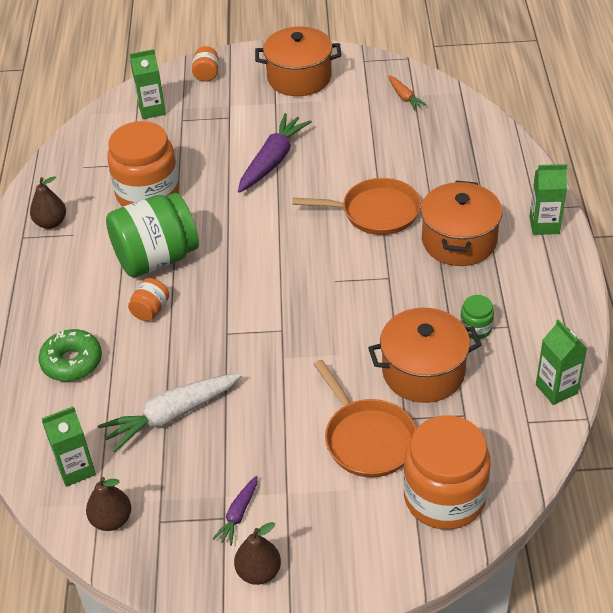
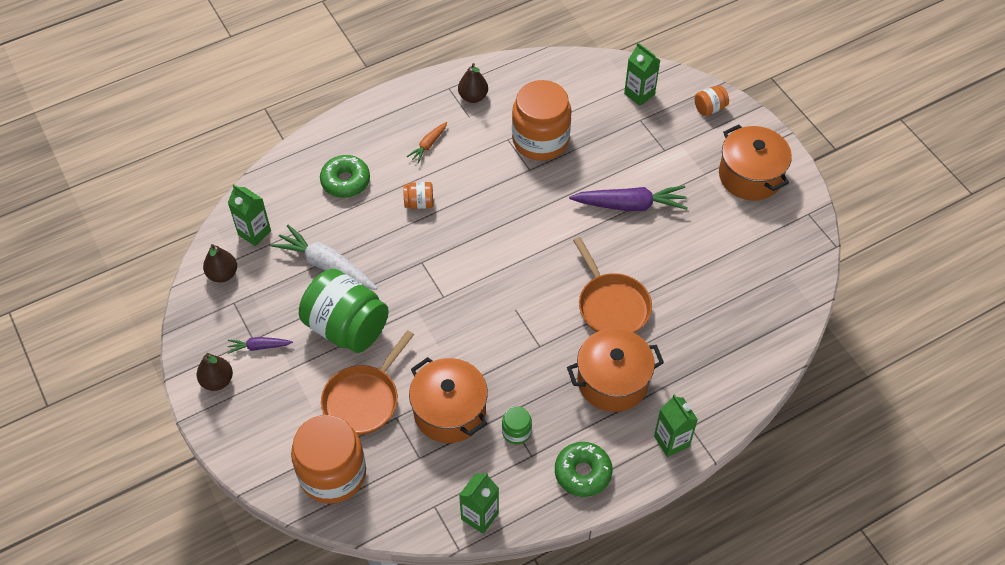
camera: 60 degrees right, 10 degrees up
(156, 258) = (473, 180): green jar -> green jar (347, 327)
(404, 97) = (777, 266): orange carrot -> orange carrot (428, 145)
(546, 296) = (582, 473): none -> green donut

